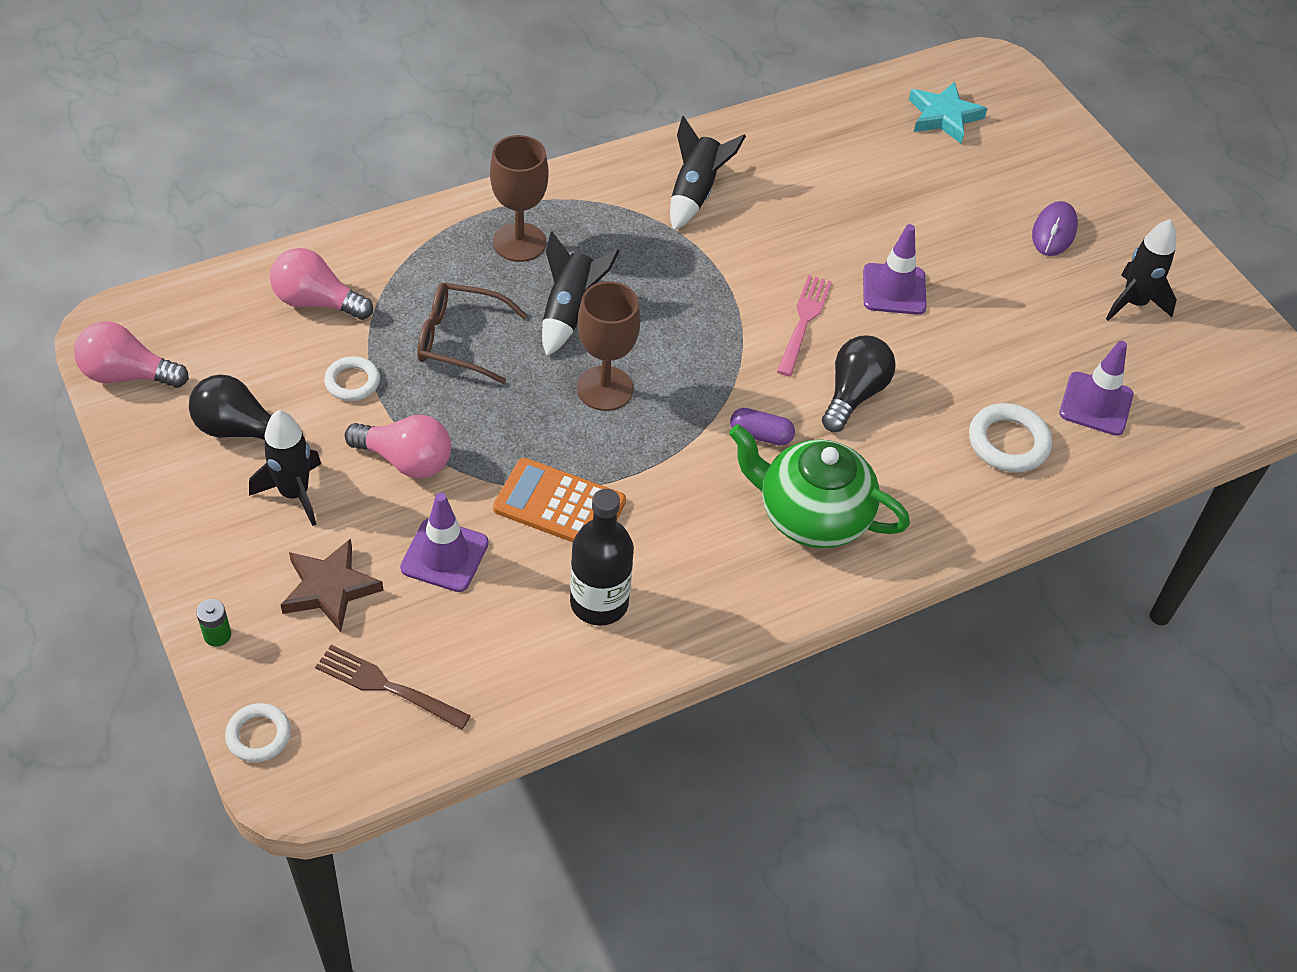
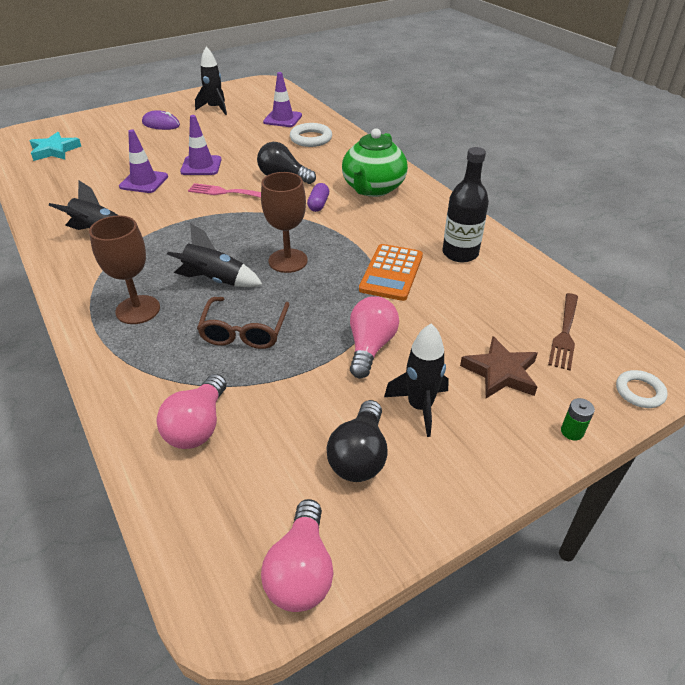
camera: 90 degrees left, 10 degrees down
(352, 382) = (294, 388): white ring -> none
(444, 555) = (449, 318): purple traffic cone -> purple traffic cone (144, 182)

